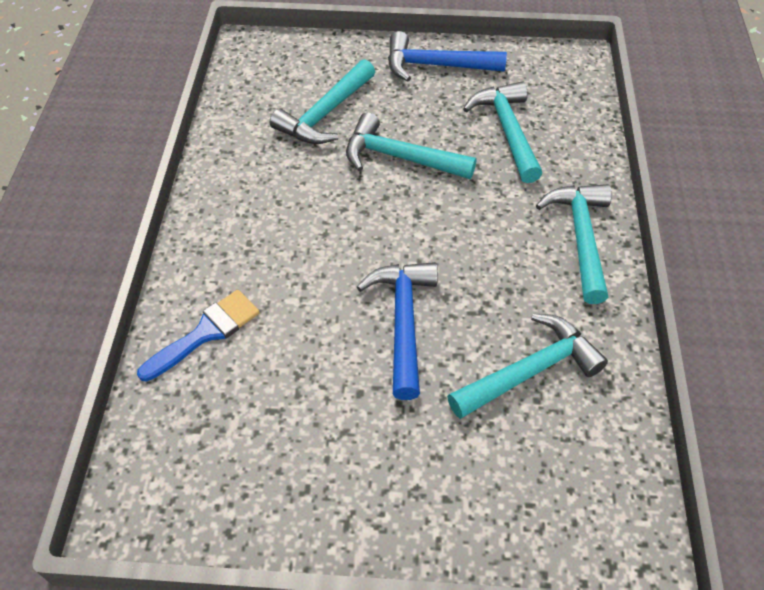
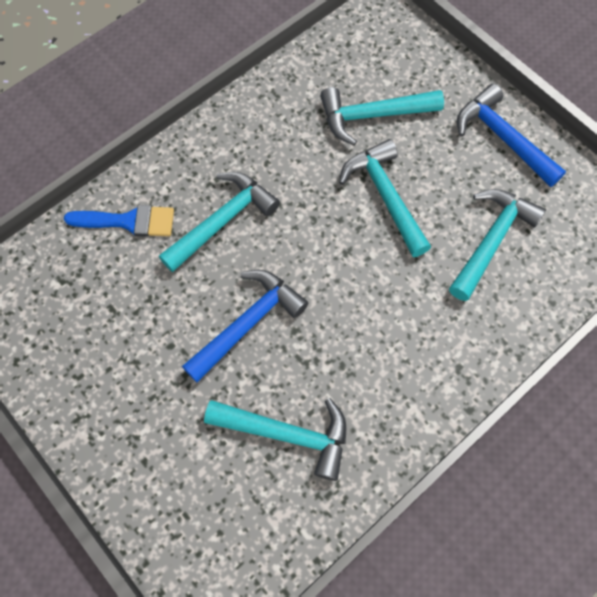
camera: 45 degrees right, 15 degrees up
(580, 238) = (440, 374): turquoise hammer -> turquoise hammer (222, 221)

